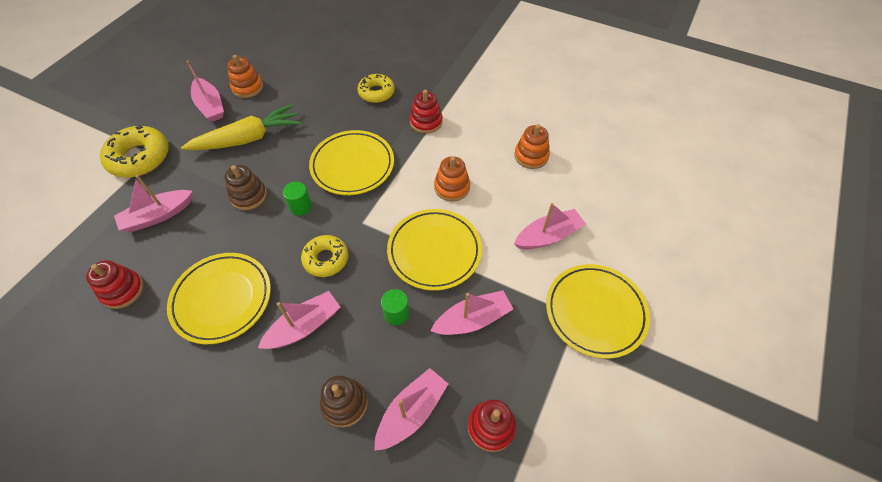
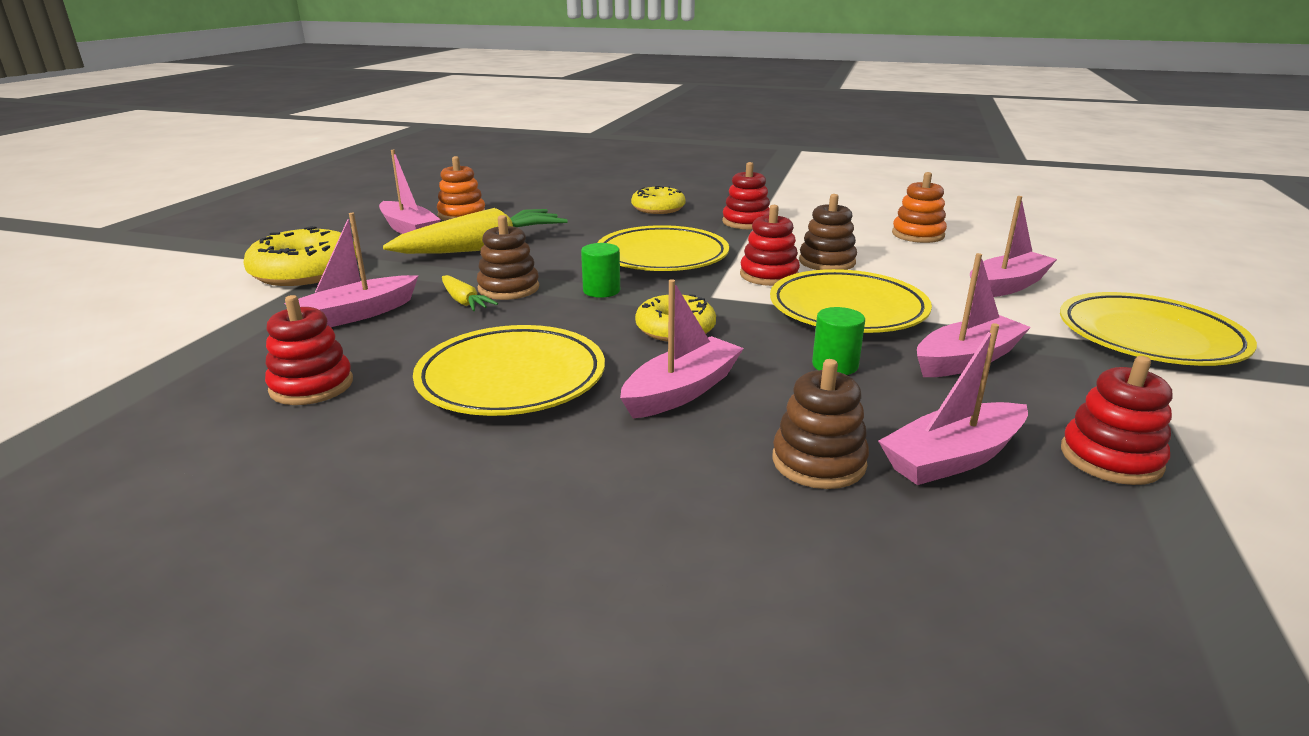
camera: 10 degrees left, 30 degrees down
(220, 209) = (464, 302): none -> yellow carrot
(407, 200) = (769, 275): none -> red stacking toy
(411, 412) = (952, 458): pink boat -> pink boat turned 150 degrees counterclockwise
(452, 187) = (827, 262): orange stacking toy -> brown stacking toy

